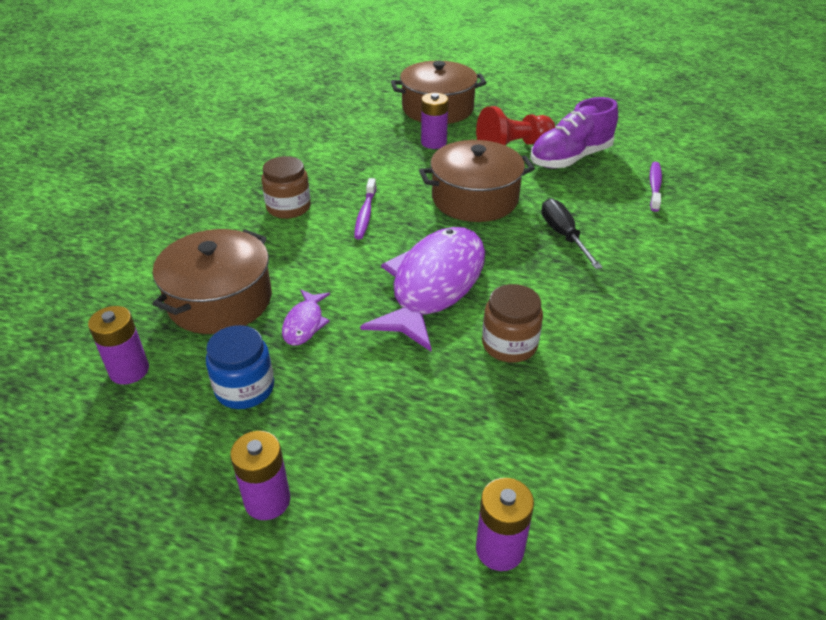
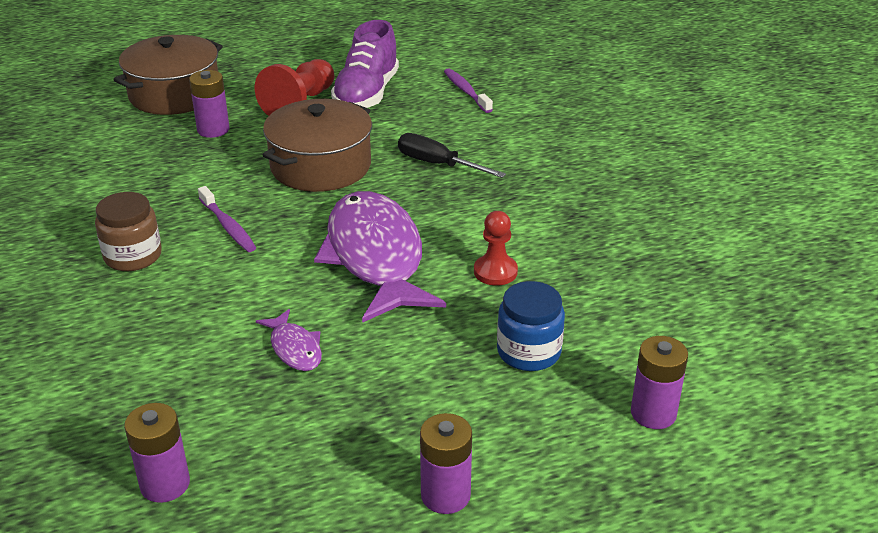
camera: 40 degrees left, 5 degrees down
(220, 300) = (176, 374): brown pot -> none
(245, 388) = (309, 430): blue jar -> blue jar (529, 352)
(509, 344) = (495, 272): brown jar -> red pawn

